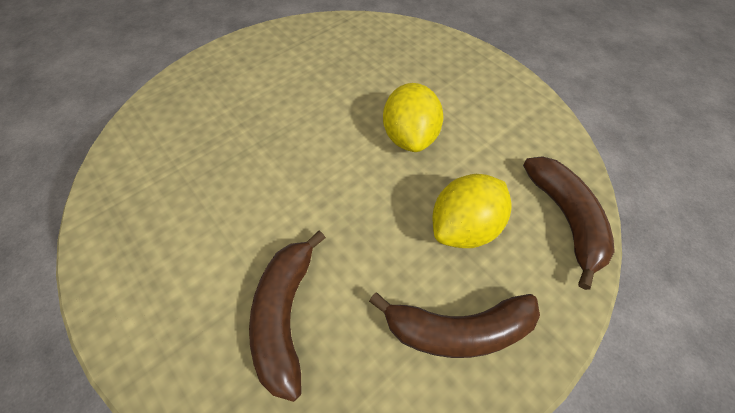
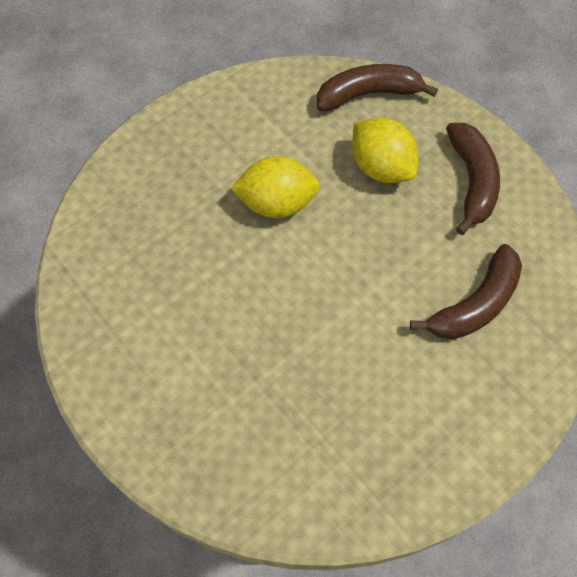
camera: 90 degrees left, 5 degrees up
(285, 315) = (475, 304): brown banana -> brown banana turned 45 degrees counterclockwise

